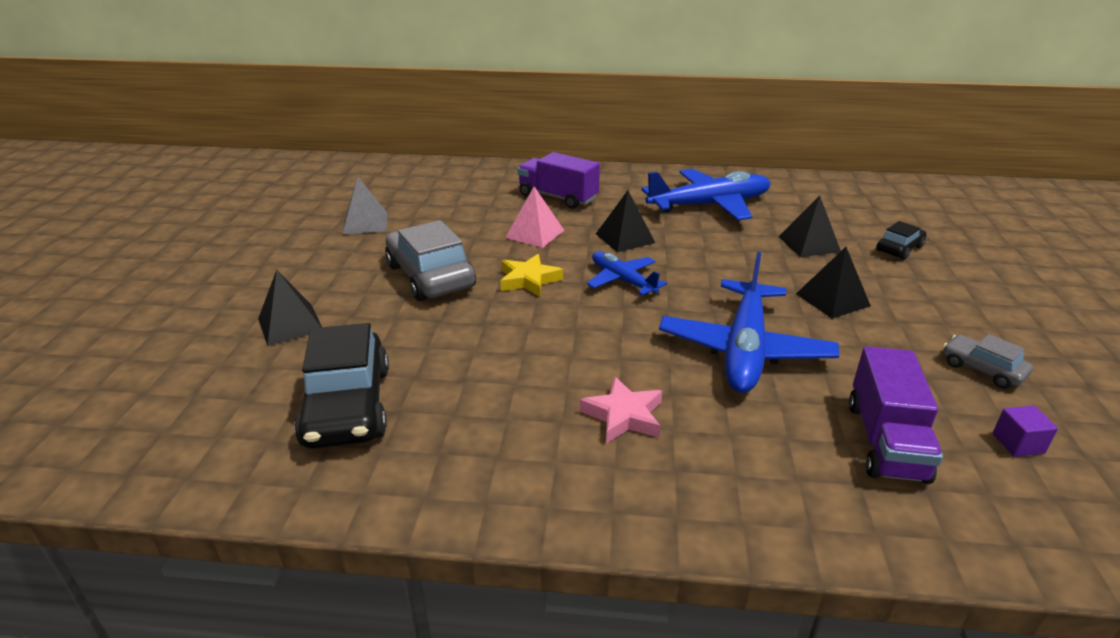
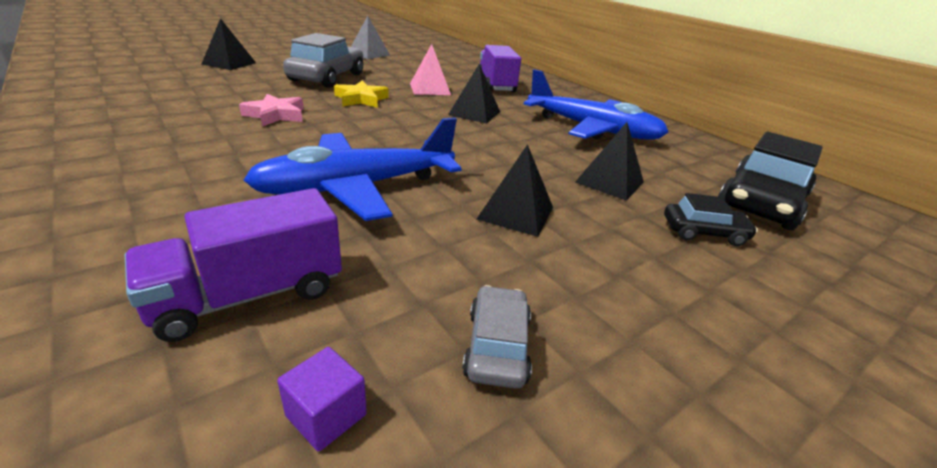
camera: 45 degrees right, 0 degrees up
(348, 406) = (149, 90): black car -> black car (761, 202)
(622, 280) = (406, 124): blue plane -> none
(624, 416) = (197, 161): pink star -> pink star (275, 115)

